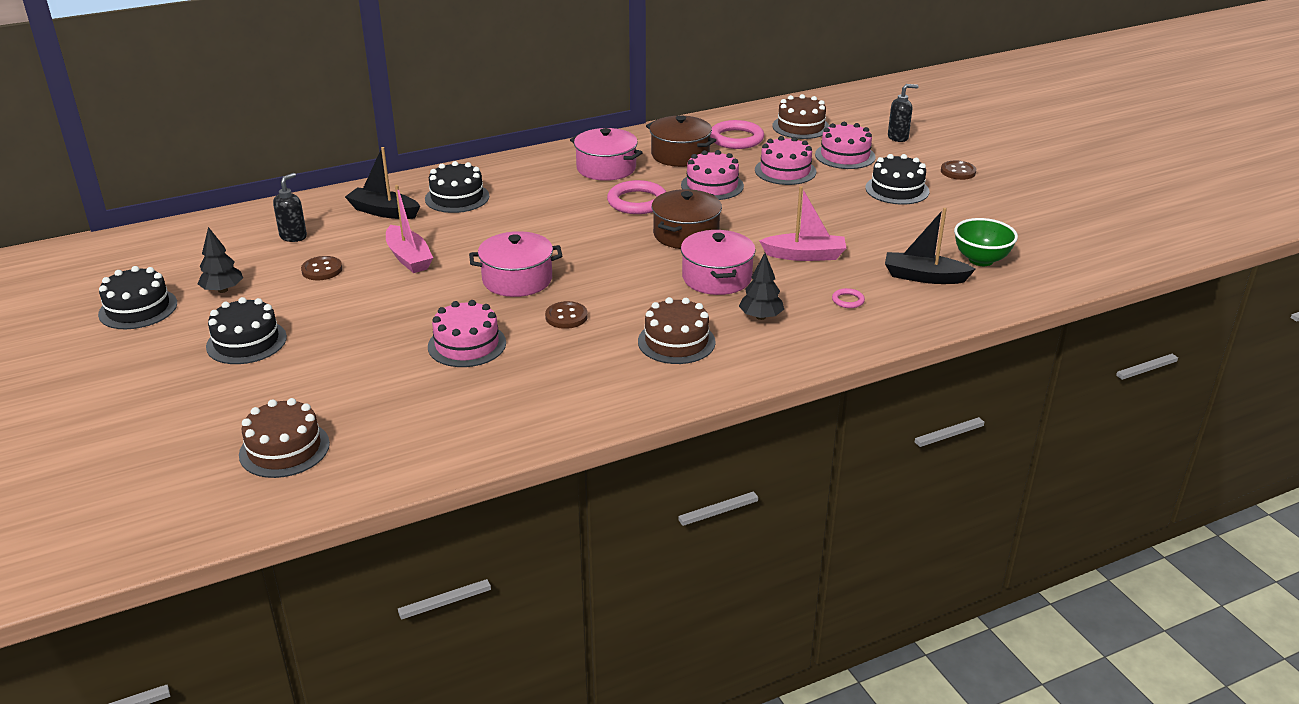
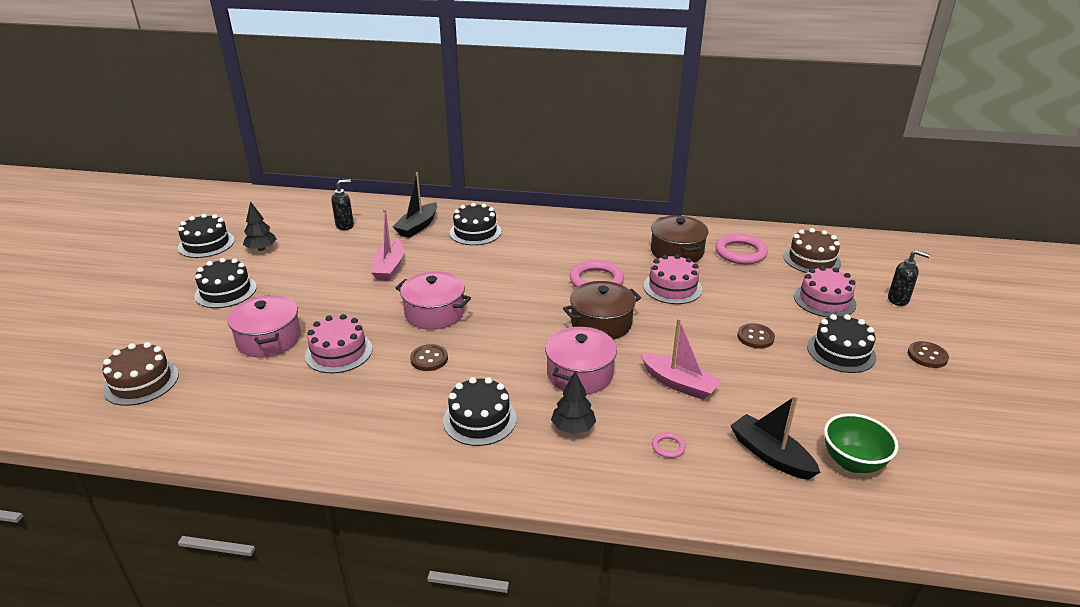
camera: 35 degrees right, 0 degrees up
(322, 270) = (330, 256): brown button -> brown button (755, 337)
(384, 212) = (417, 226): black boat -> black boat turned 120 degrees counterclockwise
(606, 168) = (606, 244): pink pot -> pink pot (269, 339)
(676, 342) = (479, 419): brown cake -> black cake
(785, 171) = (751, 296): pink cake -> none

